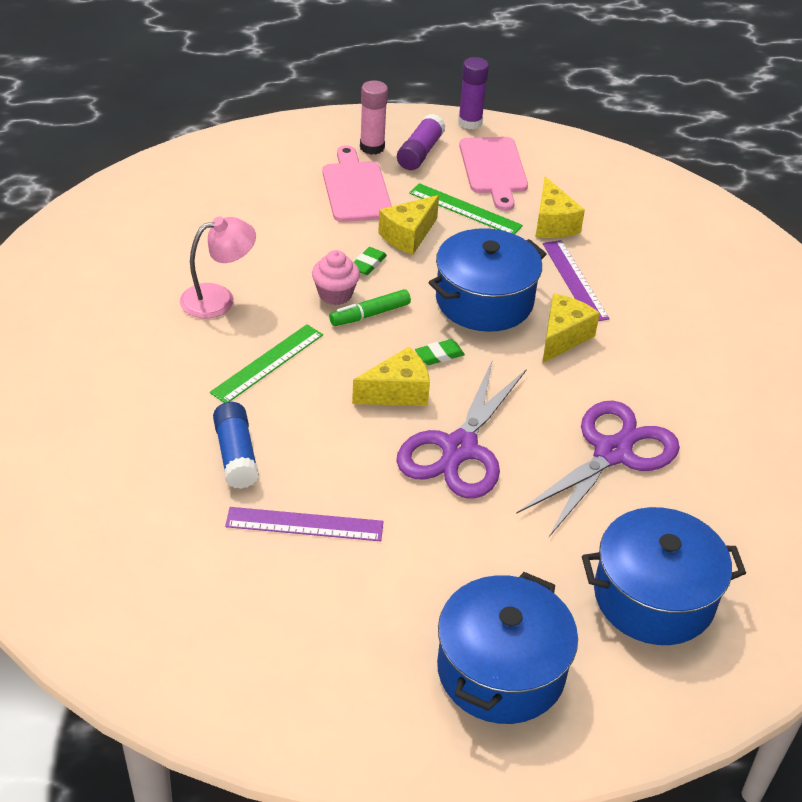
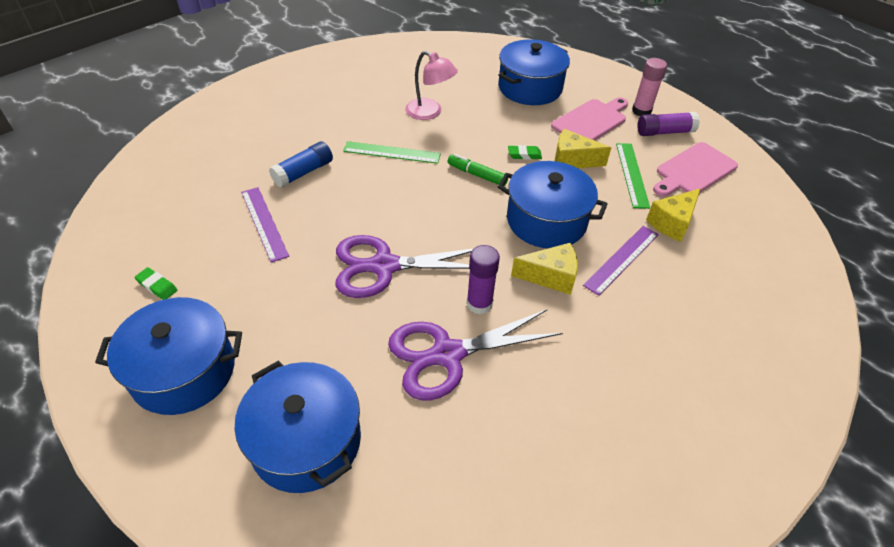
camera: 60 degrees right, 5 degrees up
(250, 199) = (530, 88): none -> blue pot
(335, 294) = (480, 153): pink cupcake -> none
(397, 392) = (414, 216): yellow cheese -> none
(439, 355) = (468, 221): green eraser -> green eraser (157, 286)
(470, 122) = (729, 140): purple glue stick -> purple glue stick (479, 304)
(612, 453) = (448, 354): purple scissors -> purple scissors turned 150 degrees clockwise

